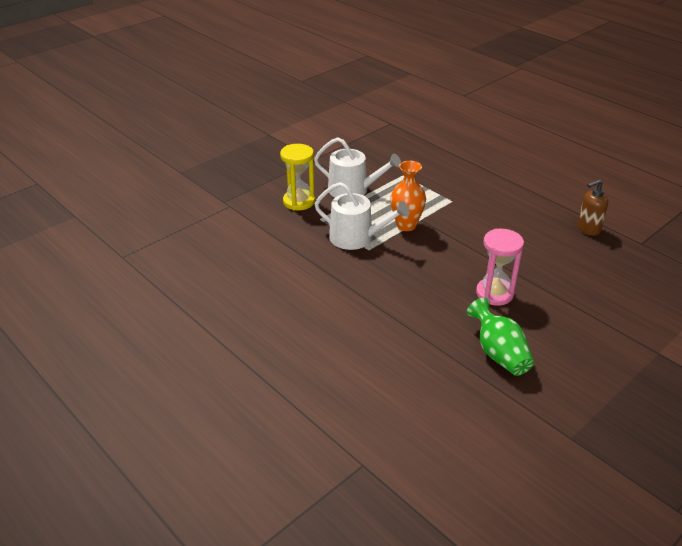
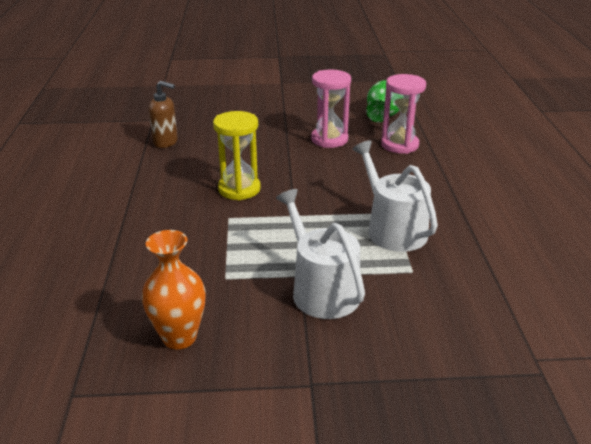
camera: 140 degrees left, 5 degrees down
(299, 201) = (417, 310): yellow hourglass -> yellow hourglass (239, 189)
(406, 225) = (320, 217): orange vase -> orange vase (179, 337)
(437, 317) = (399, 145): none -> pink hourglass

